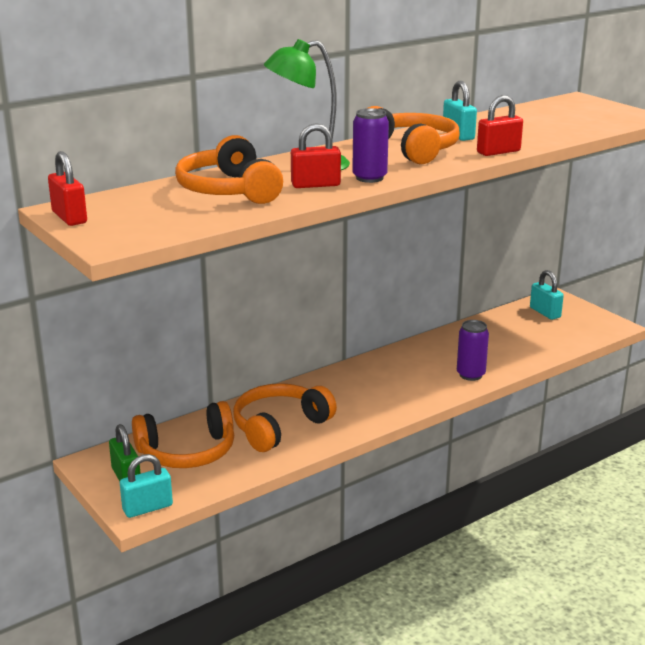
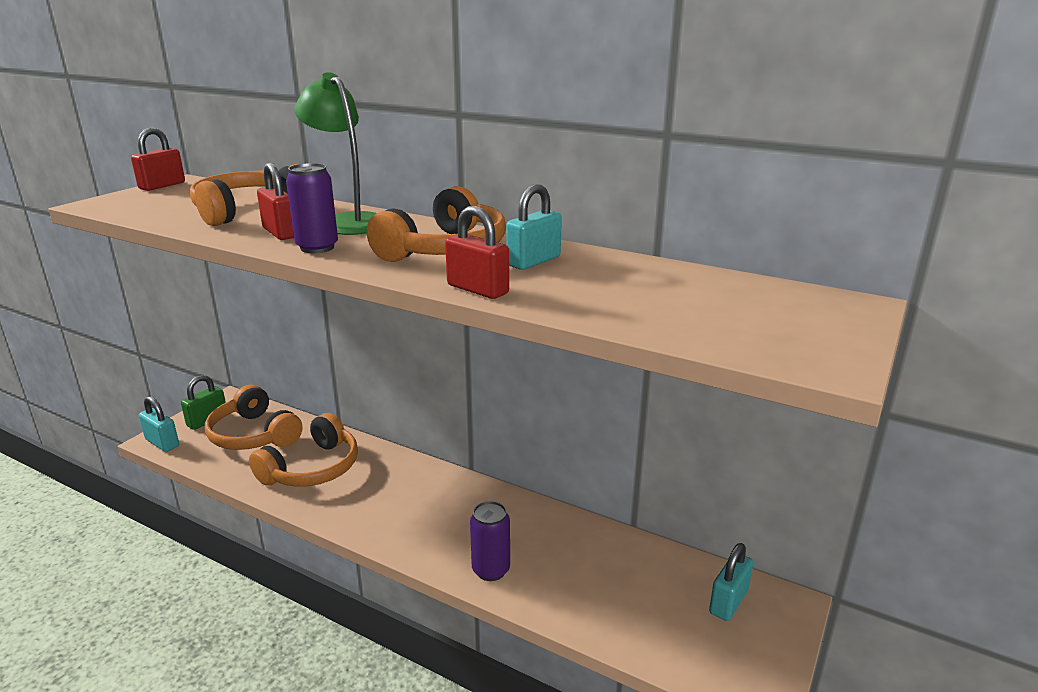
camera: 65 degrees right, 0 degrees up
(279, 427) = (312, 468): orange headphones -> orange headphones turned 105 degrees clockwise

